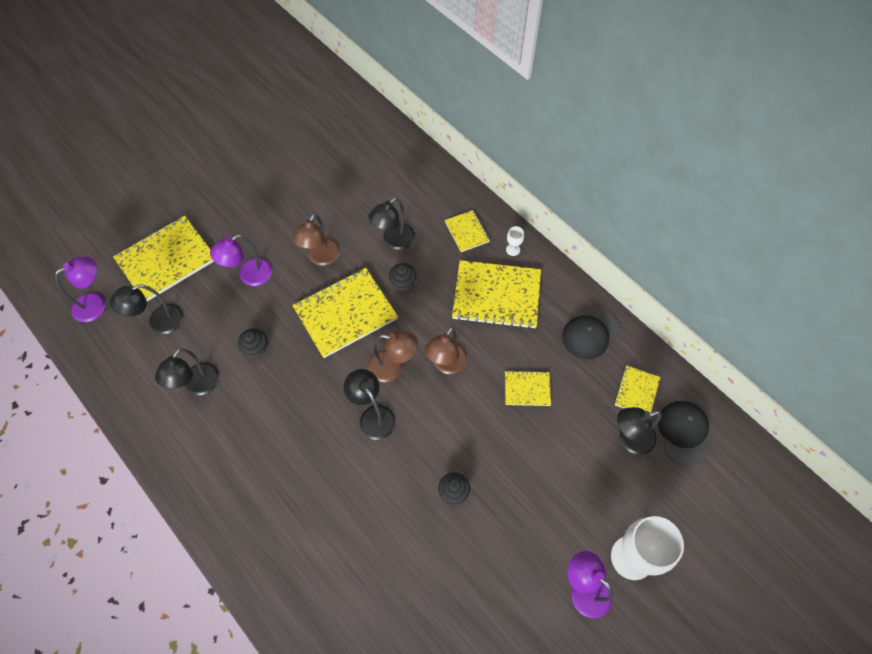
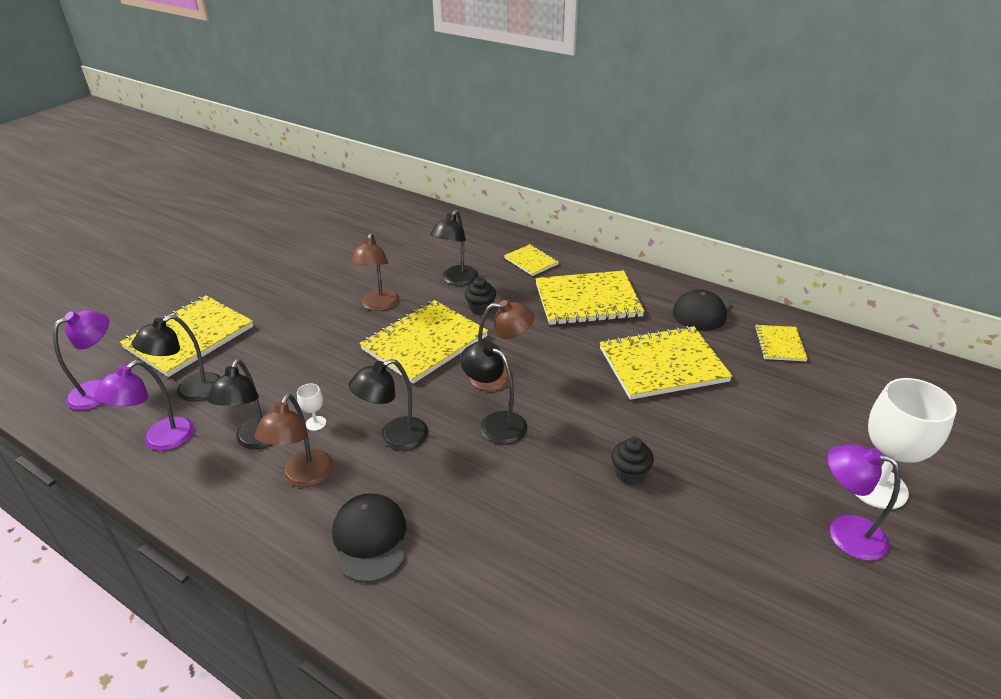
camera: 15 degrees left, 25 degrees down
(249, 276) = (297, 333): purple lamp -> purple lamp (160, 440)
(256, 348) = (325, 391): black cupcake -> none
(446, 365) = (561, 363): brown lamp -> brown lamp (303, 477)
(513, 250) = (586, 266): white goblet -> white goblet (316, 423)
(527, 389) = (662, 365): yellow notebook -> yellow notebook, size x1.97
(629, 439) = (799, 383): black lamp -> black lamp (394, 438)
(683, 432) = (850, 366): black cap -> black cap (370, 539)

